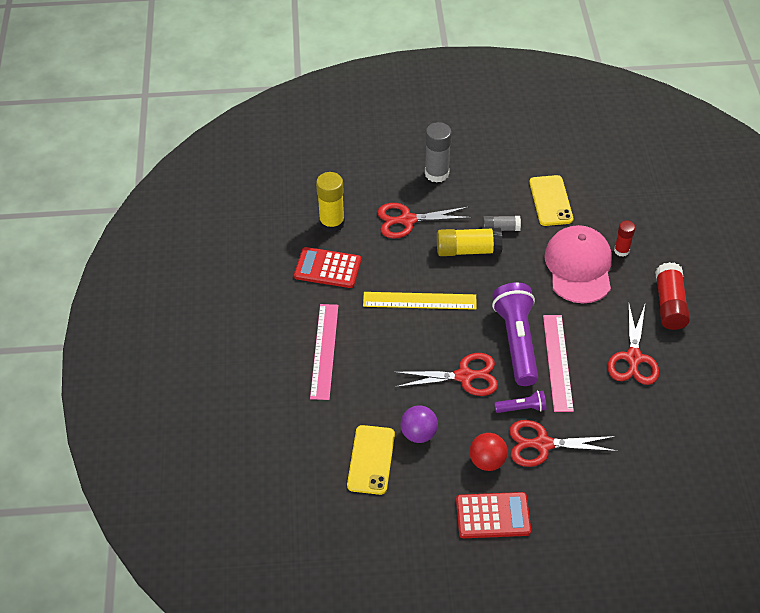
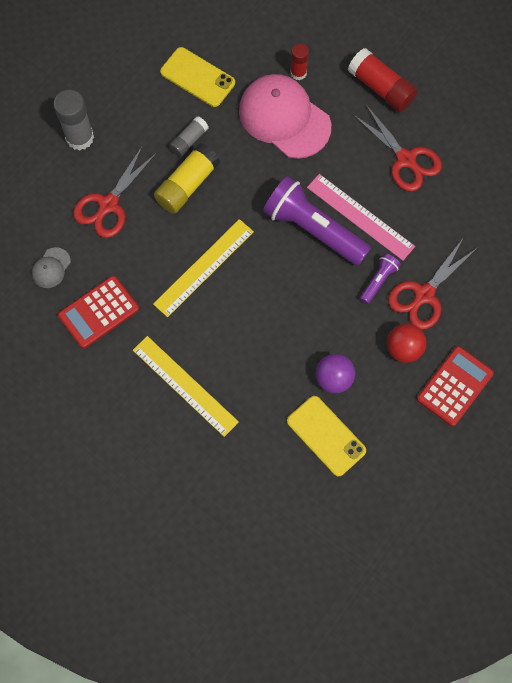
camera: 50 degrees left, 20 degrees up
(324, 351) = (185, 386): pink ruler -> yellow ruler
(332, 223) = (51, 268): yellow glue stick -> grey cap
(464, 376) = (310, 297): red scissors -> none

